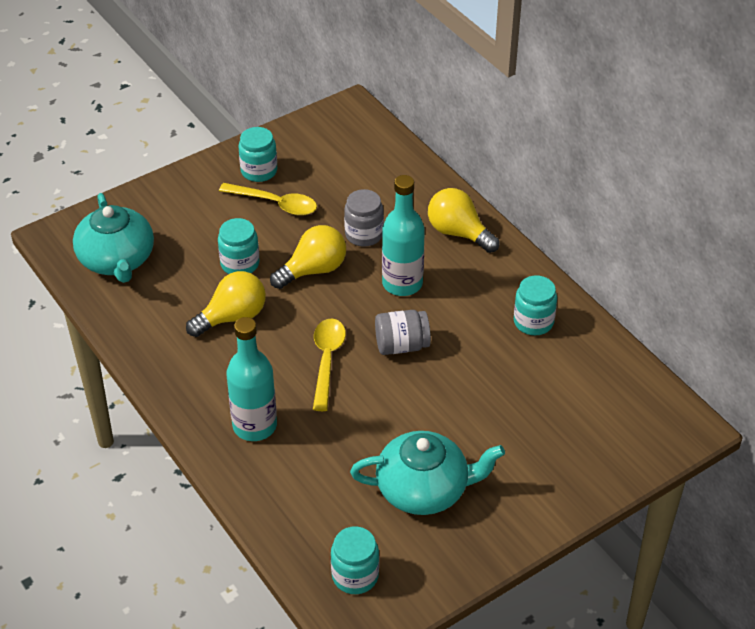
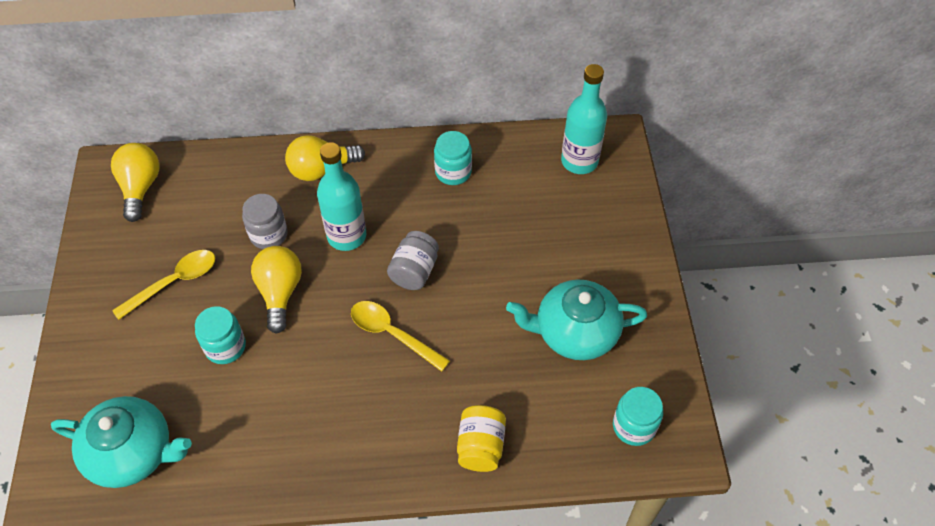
camera: 60 degrees left, 10 degrees up
(232, 317) = (286, 384): yellow light bulb -> yellow light bulb (140, 188)
(254, 426) = (428, 427): turquoise bottle -> turquoise bottle (579, 161)
(259, 171) = (120, 275): turquoise jar -> none
(260, 470) = (480, 446): none -> yellow jar
(424, 489) = (575, 332): turquoise teapot -> turquoise teapot turned 120 degrees counterclockwise

